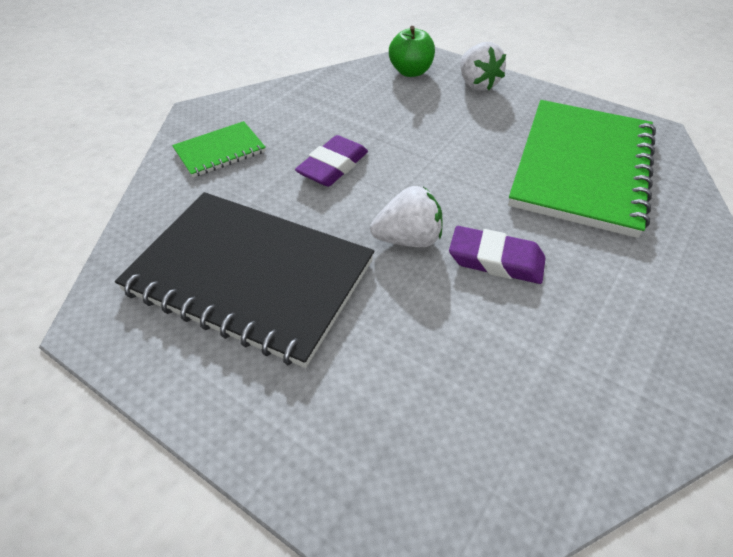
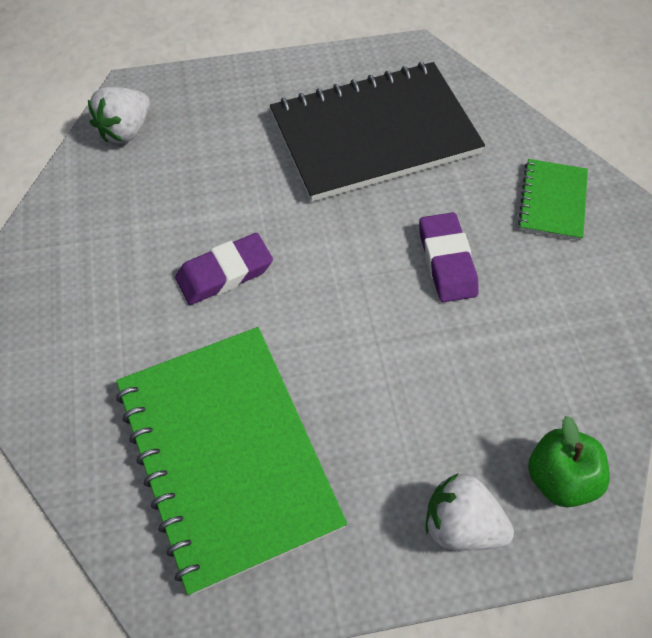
camera: 135 degrees right, 10 degrees up
(408, 239) = (306, 241): white strawberry -> white strawberry (126, 131)

